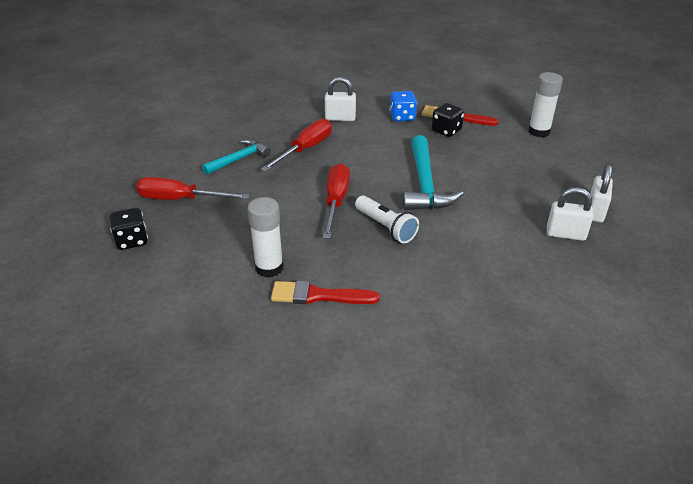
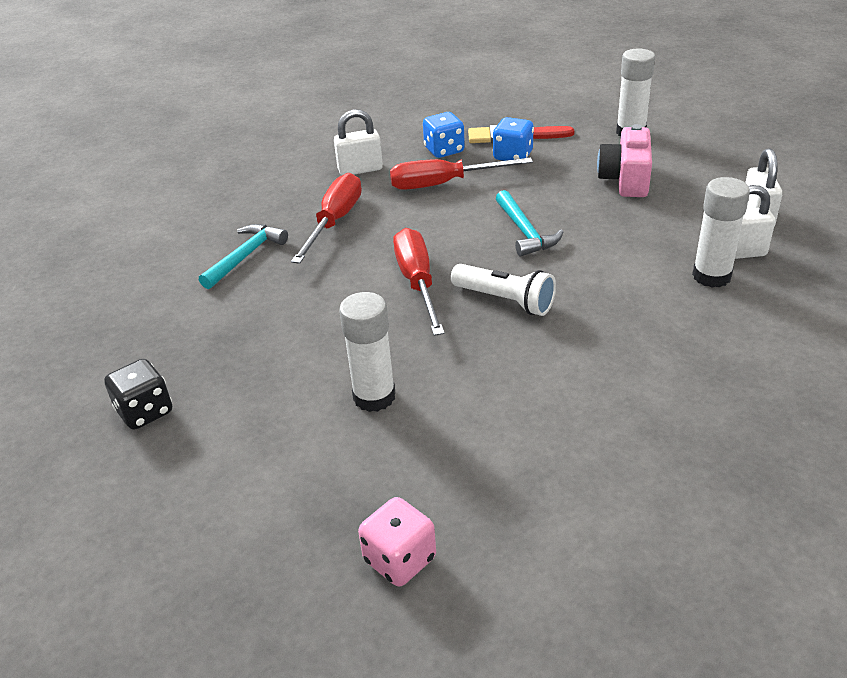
camera: 15 degrees left, 0 degrees up
(180, 199) = (188, 333): red screwdriver -> red screwdriver (443, 184)
(230, 371) = (400, 559): none -> pink dice
(318, 296) = (466, 417): red brush -> none
(425, 184) = (525, 232): turquoise hammer -> turquoise hammer, size x0.63
(446, 131) = (513, 156): black dice -> blue dice
(515, 164) = (626, 179): none -> pink camera
(536, 245) = (711, 276): none -> white glue stick

